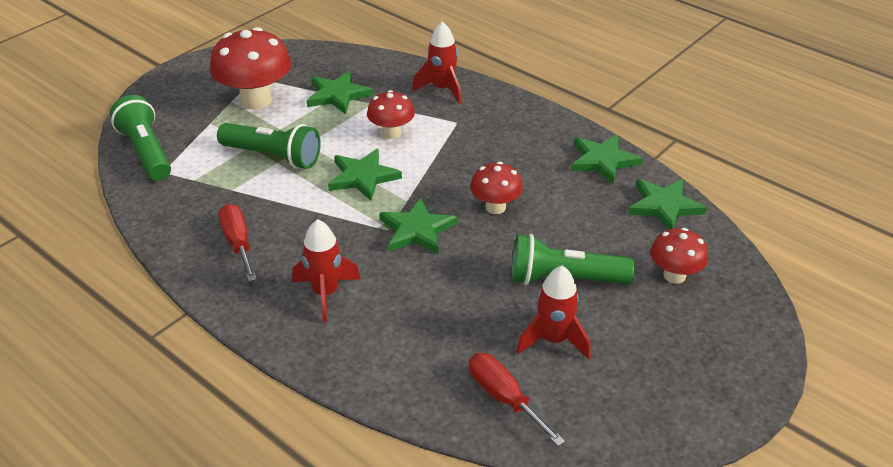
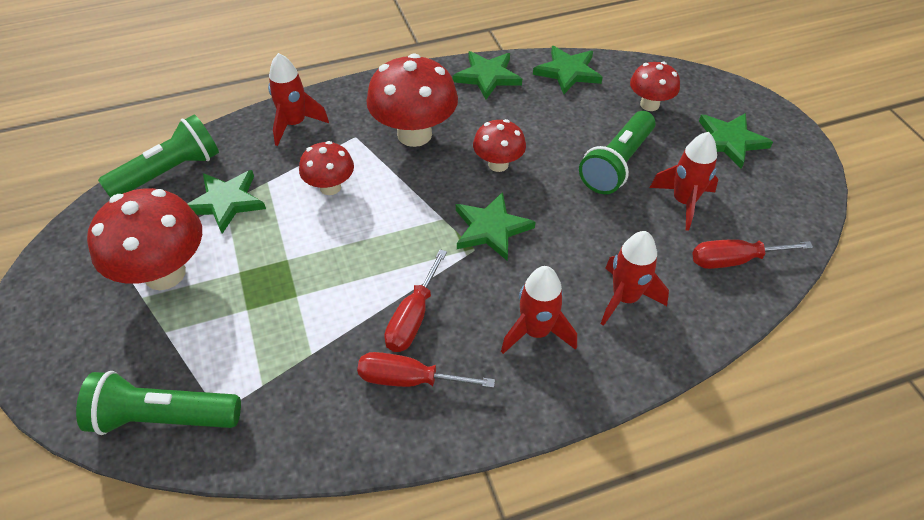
camera: 60 degrees left, 10 degrees up
(273, 156) = (284, 295): green flashlight -> green flashlight (169, 172)
(295, 223) = (413, 318): none -> red screwdriver
(363, 177) = (382, 236): green star -> green star (729, 141)
(399, 335) = (625, 298): none -> red rocket
(487, 150) = (414, 134): none -> red mushroom

